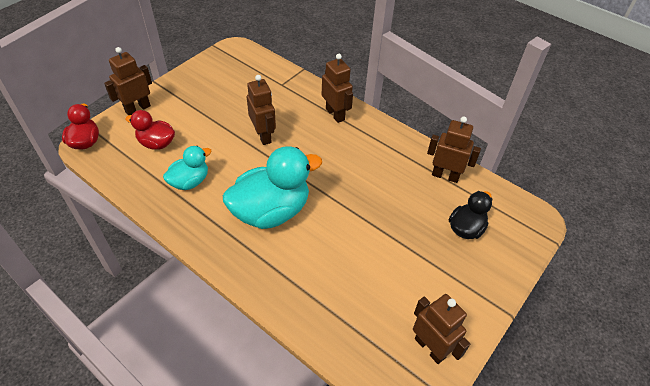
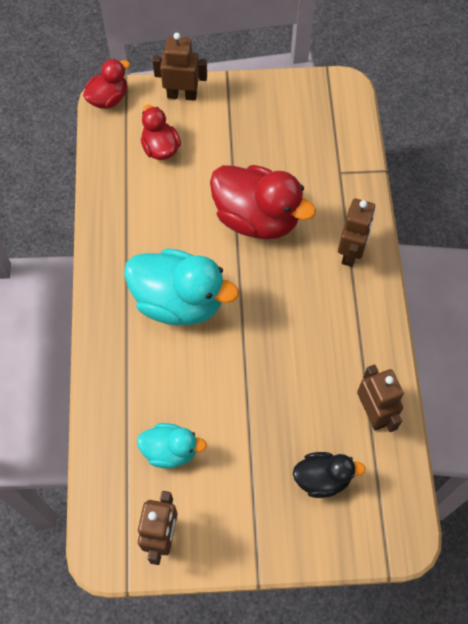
camera: 50 degrees right, 15 degrees up
(190, 181) = (147, 212): turquoise duck -> turquoise duck (170, 450)
(263, 136) = (257, 218): brown robot -> red duck

